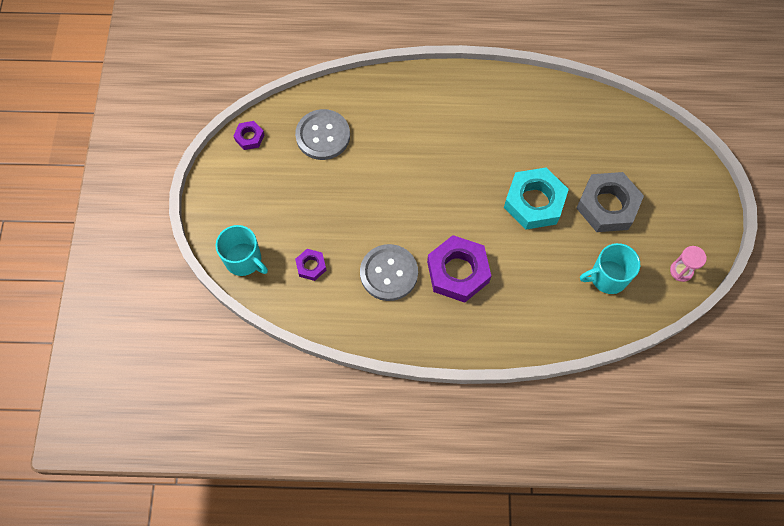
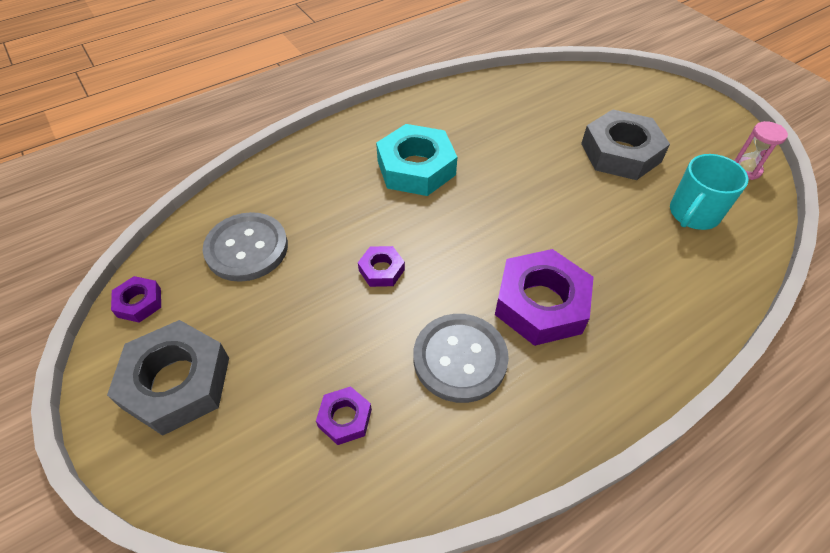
camera: 35 degrees left, 15 degrees down
(244, 260) = (231, 477): turquoise mug -> none
(245, 196) = (177, 382): none -> grey nut
(387, 196) = (381, 270): none -> purple nut
(534, 202) = (550, 186): turquoise nut -> turquoise nut (416, 167)

